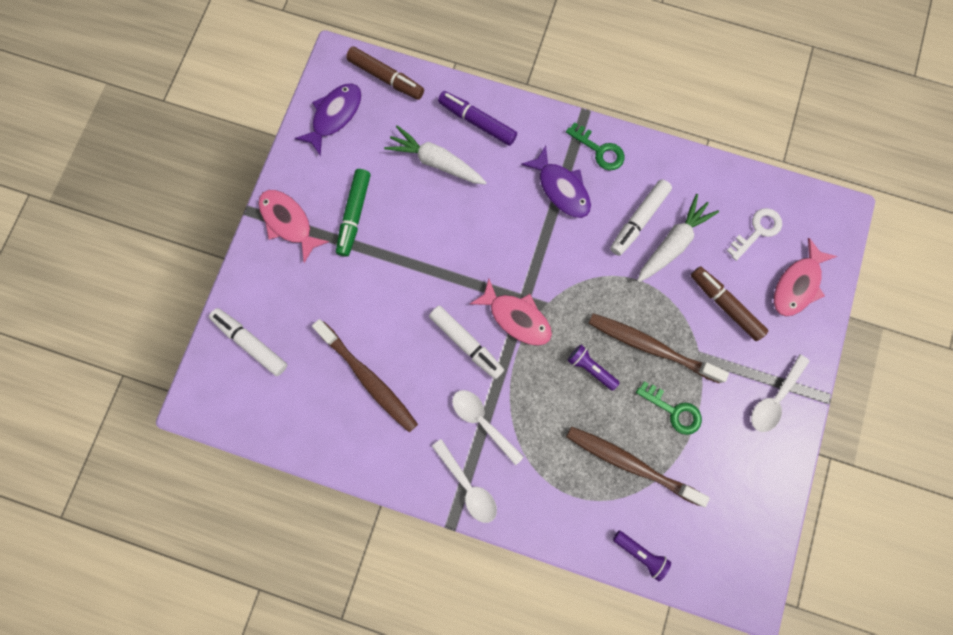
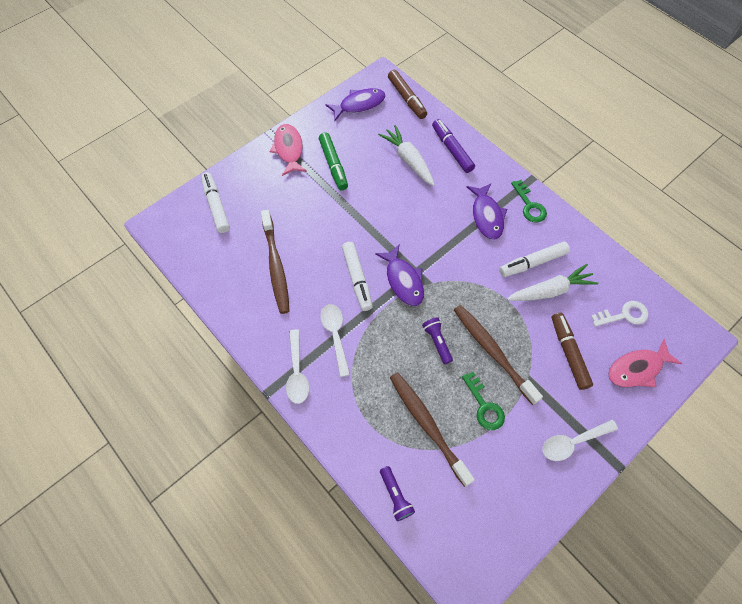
camera: 30 degrees right, 15 degrees down
(354, 215) = (333, 165): green marker -> green marker turned 60 degrees counterclockwise
(516, 317) = (403, 280): pink fish -> purple fish

